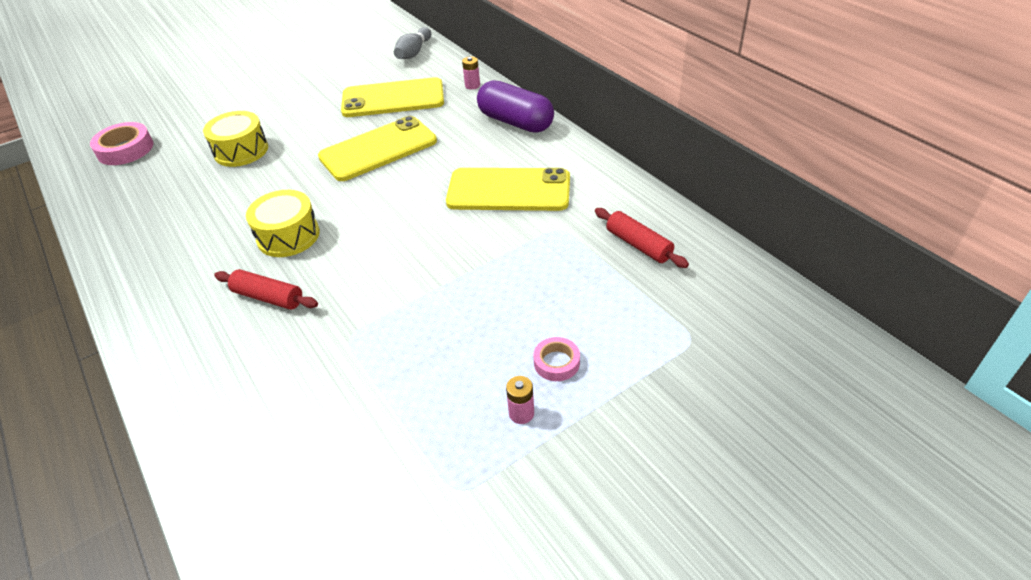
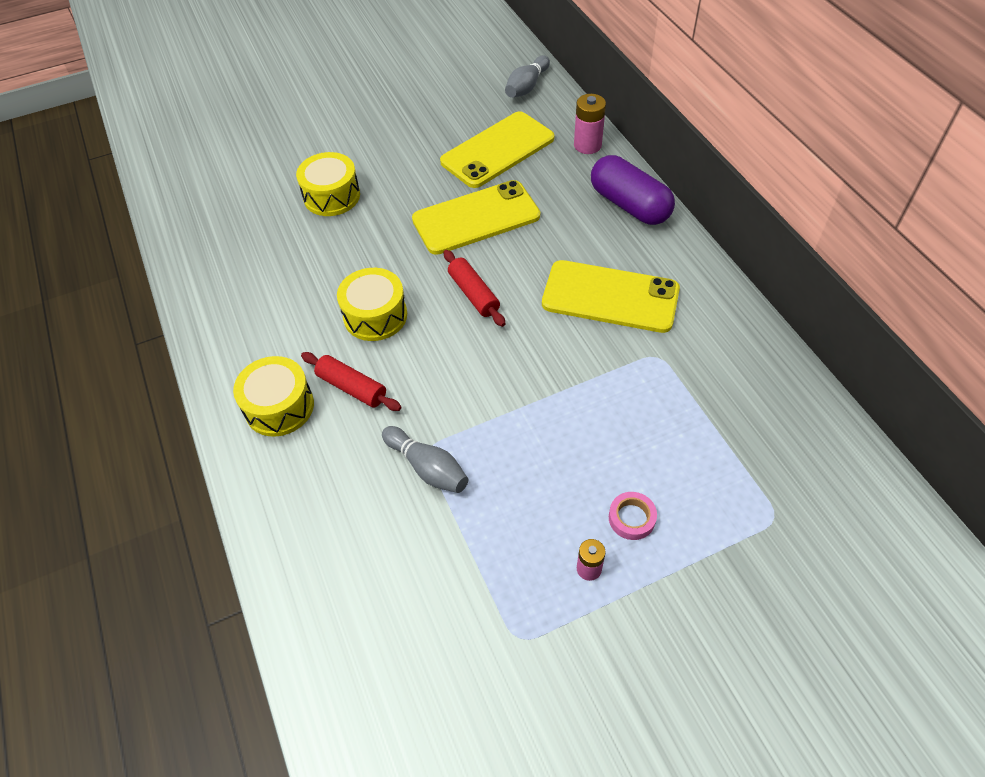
camera: 10 degrees right, 10 degrees up
(125, 149) = (213, 174): pink tape -> none
(194, 325) = (279, 407): none -> yellow drum
(349, 353) = (427, 467): none -> grey bowling pin
(393, 99) = (498, 150): yellow phone -> yellow phone turned 45 degrees counterclockwise
(472, 85) = (587, 145): pink battery -> pink battery, size x1.62
(638, 245) = (739, 392): red rolling pin -> red rolling pin (474, 294)

